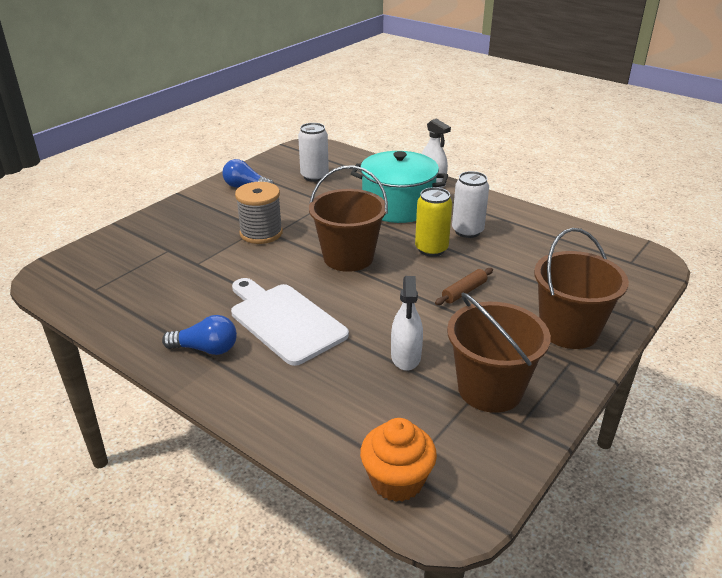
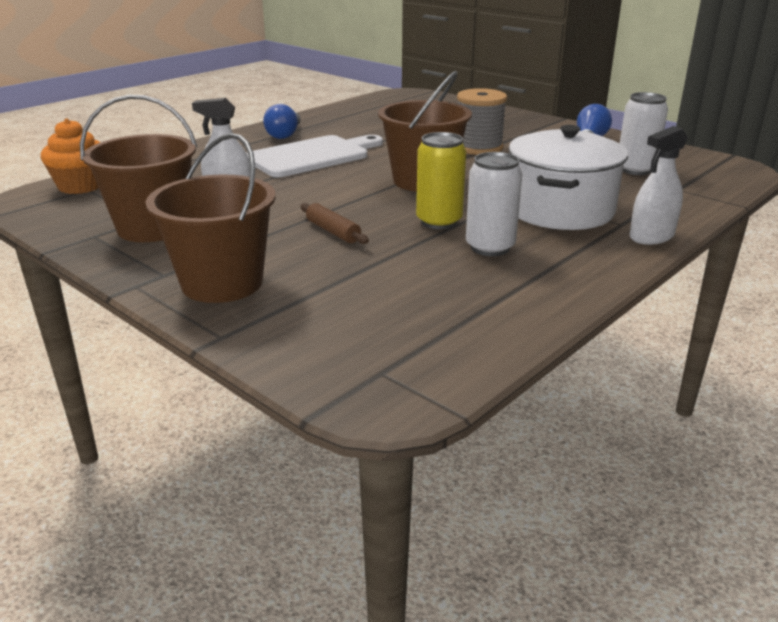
camera: 95 degrees right, 5 degrees down
(398, 206) = (560, 210): turquoise pot -> white pot

